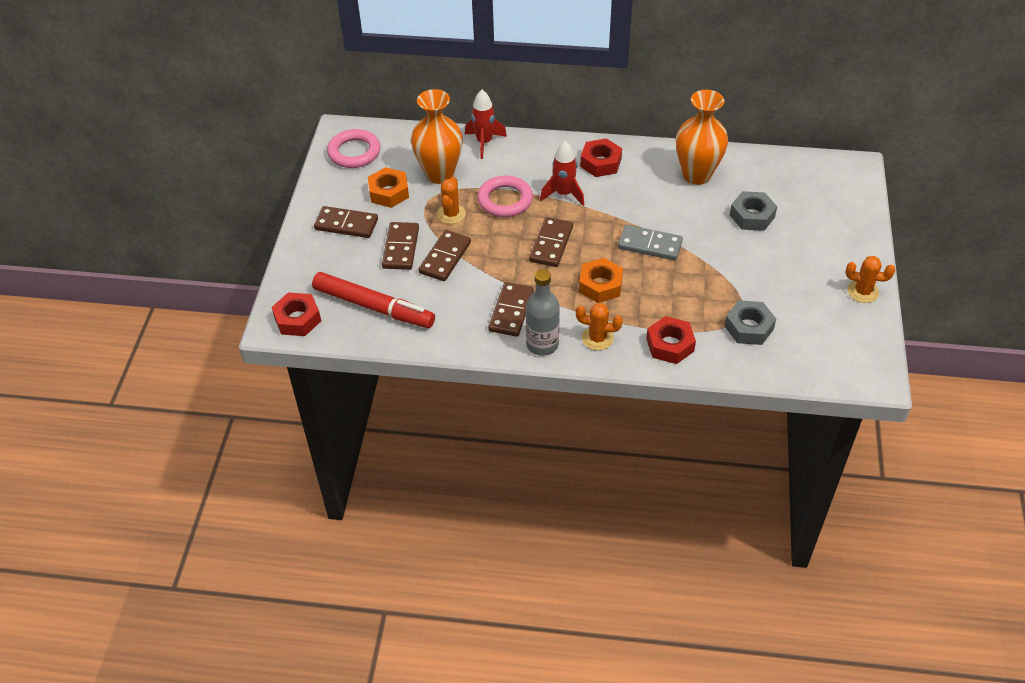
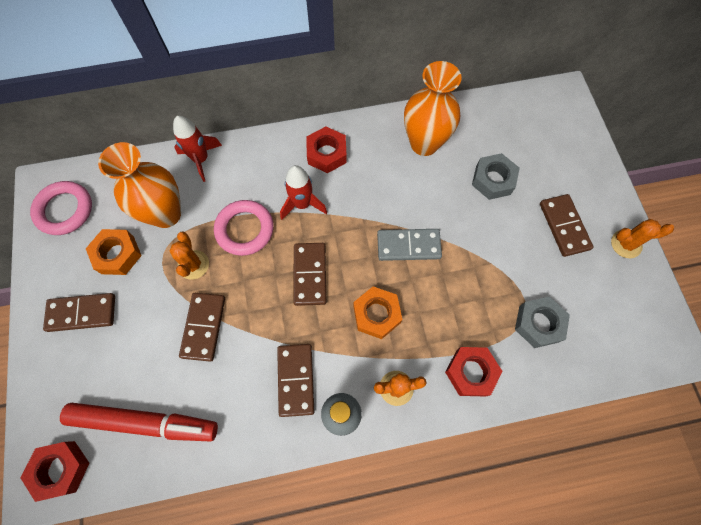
camera: 20 degrees left, 20 degrees up
(401, 248) = (152, 328): brown domino -> brown domino (564, 226)

